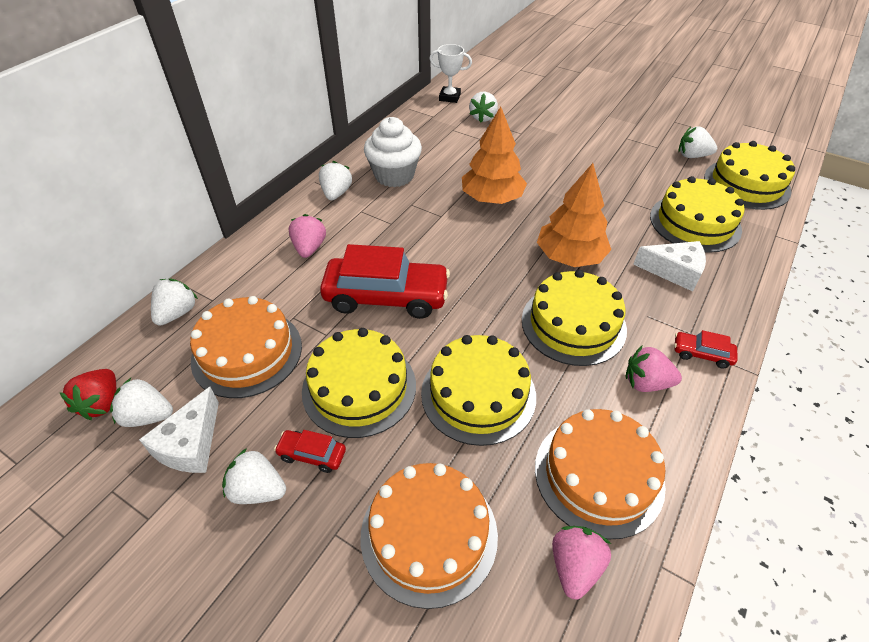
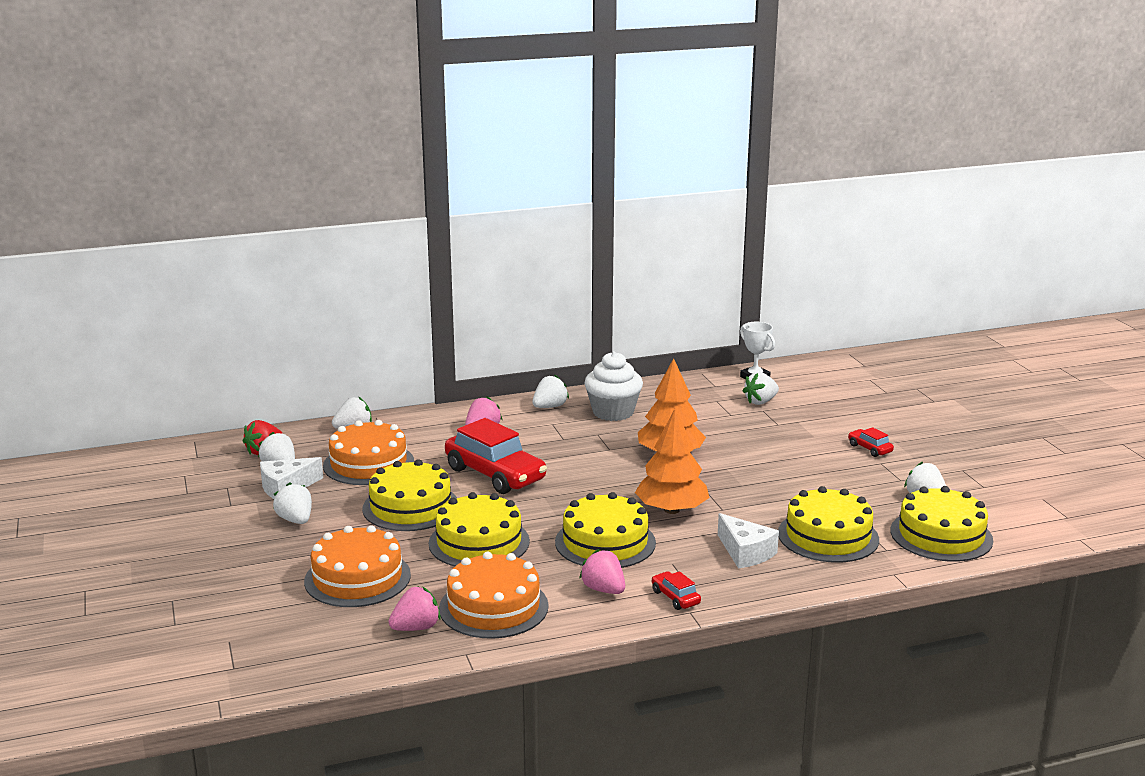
camera: 40 degrees right, 25 degrees down
(312, 455) = (342, 521): red car -> red car (869, 448)

